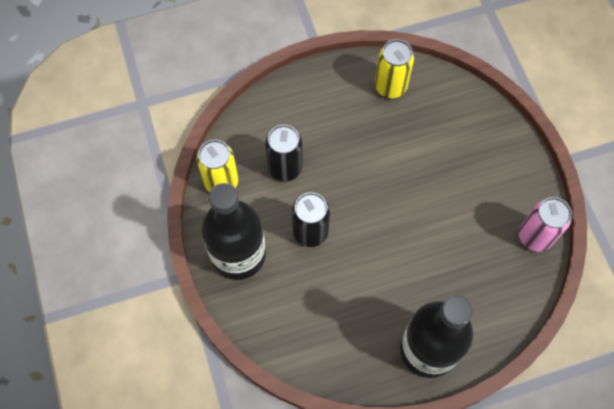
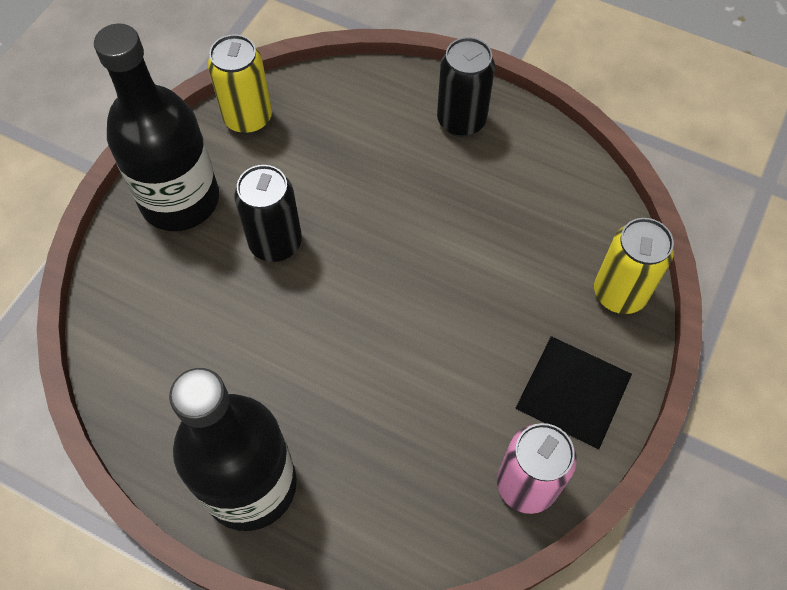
camera: 45 degrees right, 5 degrees down
(285, 168) = (326, 158): black can -> black can (461, 121)
(390, 86) = (539, 172): yellow can -> yellow can (619, 293)
(510, 177) = (574, 390): none -> black pyramid

